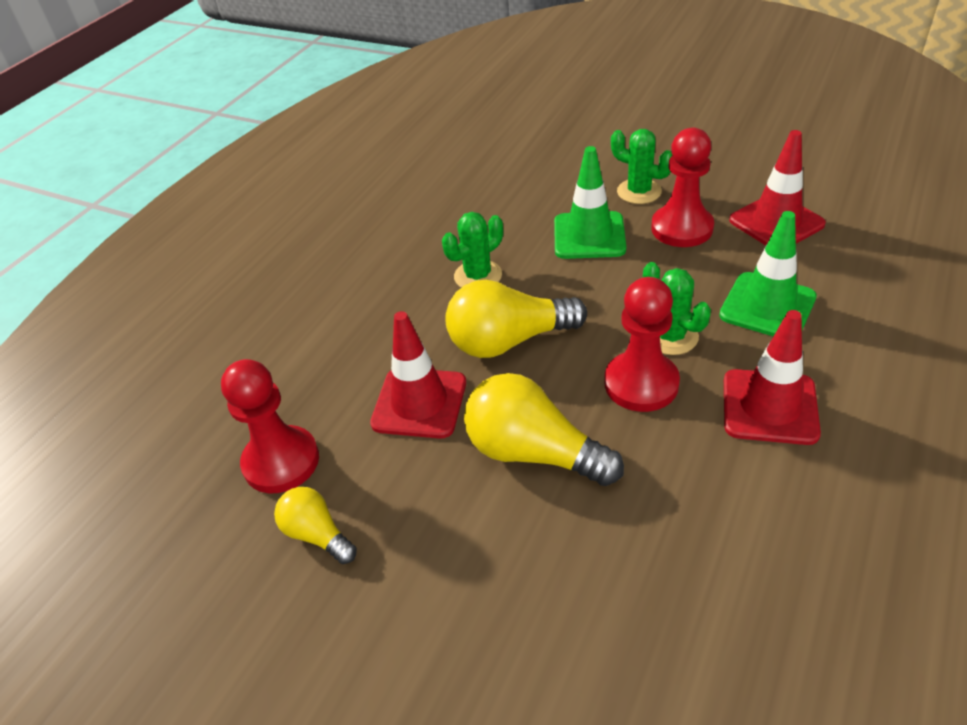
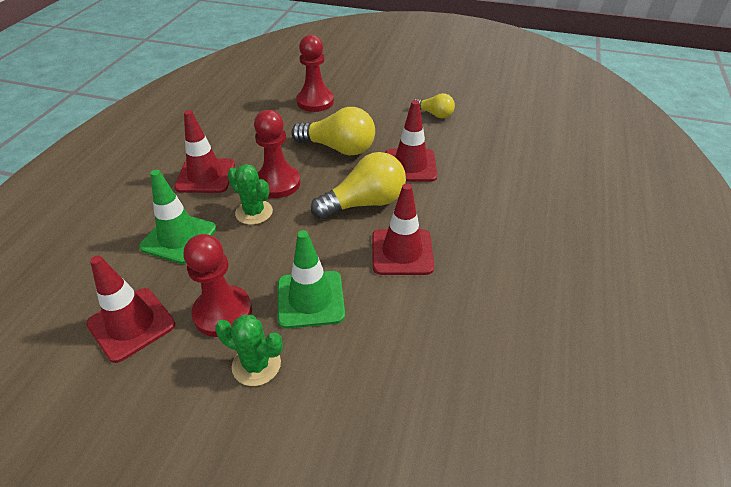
camera: 165 degrees right, 0 degrees up
(281, 461) = (472, 136): red pawn -> red pawn (315, 101)
(478, 276) = (402, 252): green cactus -> red traffic cone

